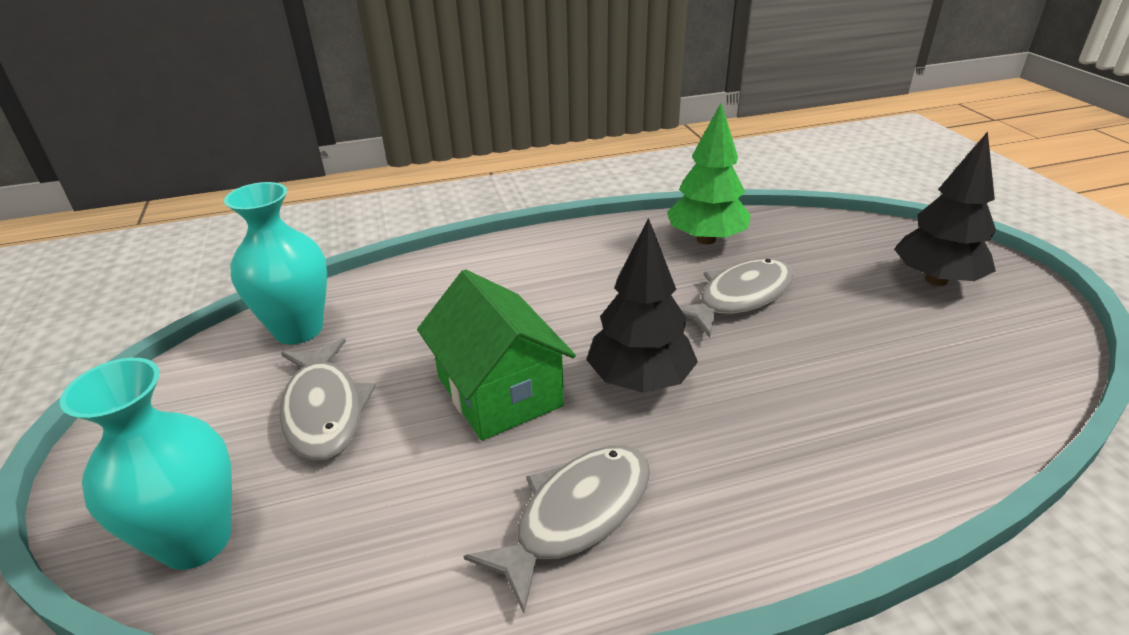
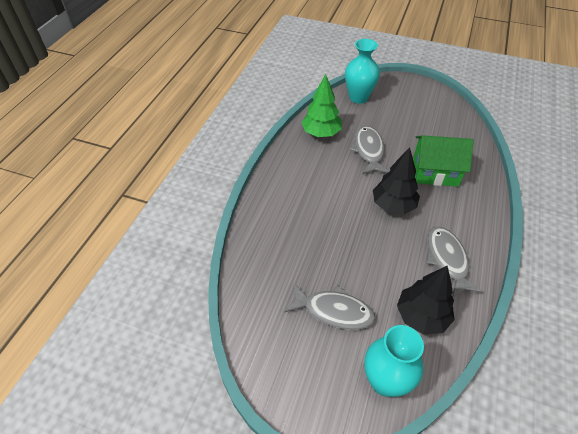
camera: 55 degrees left, 15 degrees up
(298, 329) = (261, 300): turquoise vase -> turquoise vase (358, 97)
(499, 391) = (367, 248): green house -> green house (435, 172)
(935, 280) = (401, 100): black tree -> black tree (421, 316)

